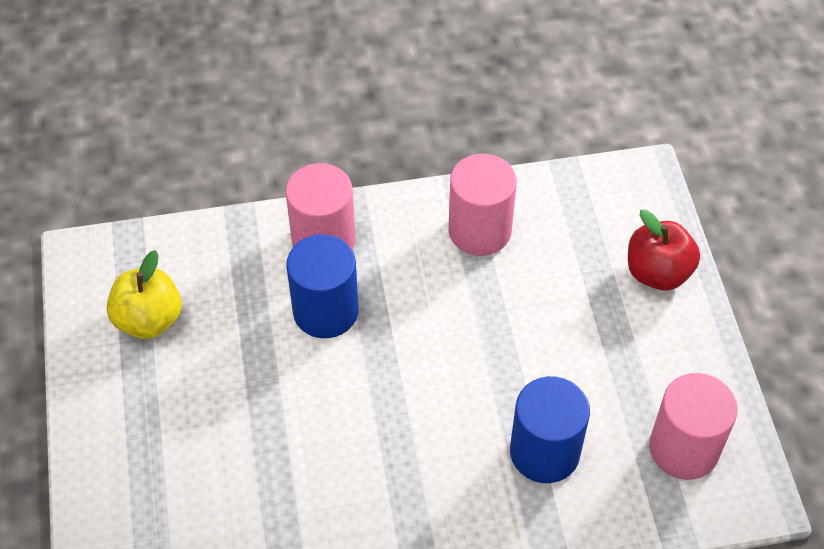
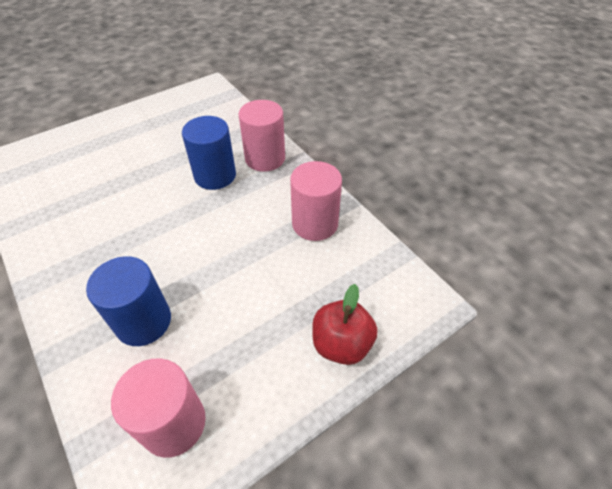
camera: 65 degrees right, 5 degrees down
(149, 319) = (180, 117): yellow apple -> none

